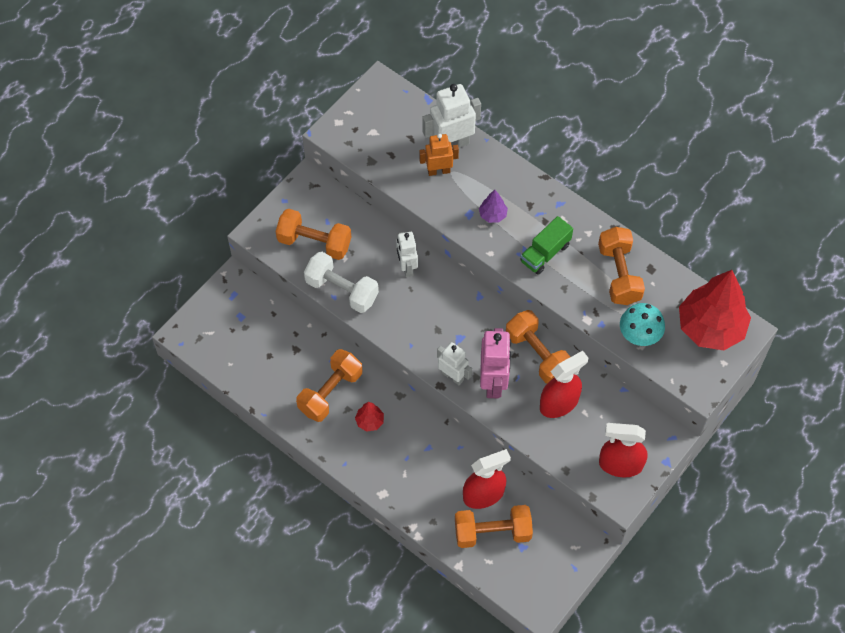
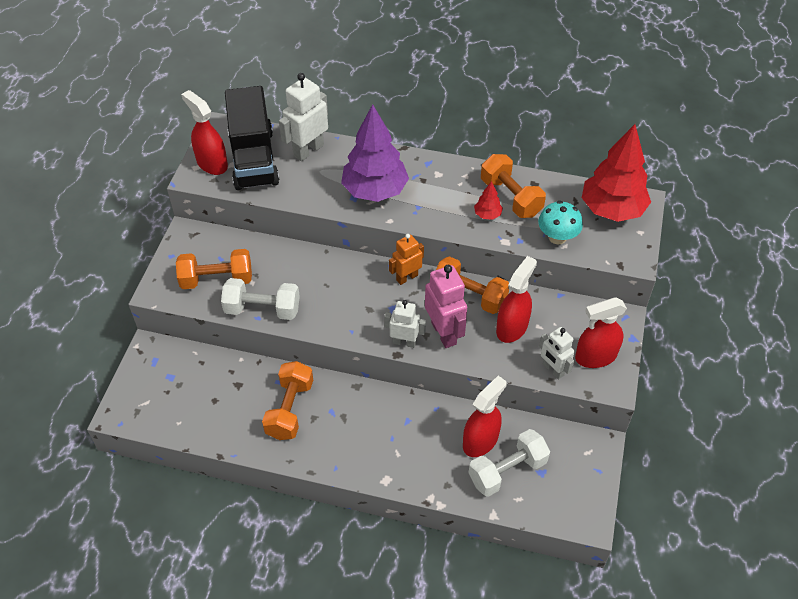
camera: 25 degrees left, 10 degrees down
(354, 124) = (212, 163): none -> red spray bottle
(369, 421) = (340, 420): red tree -> red tree (487, 215)
(395, 133) = (254, 159): none -> black truck
(406, 267) = (313, 269): white robot -> white robot (553, 370)
(438, 171) = (308, 174): orange robot -> orange robot (407, 277)
(492, 215) = (375, 191): purple tree -> purple tree, size x2.38
(492, 532) = (507, 471): orange dumbbell -> white dumbbell
(545, 253) = (438, 203): green truck -> none

